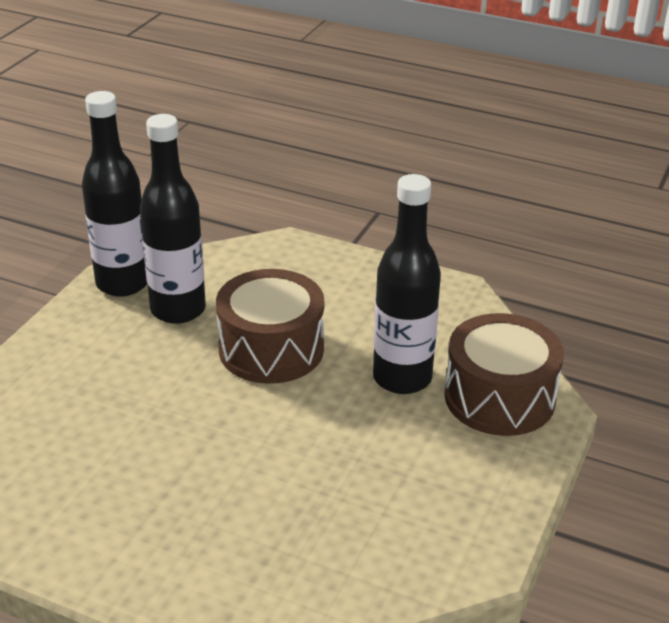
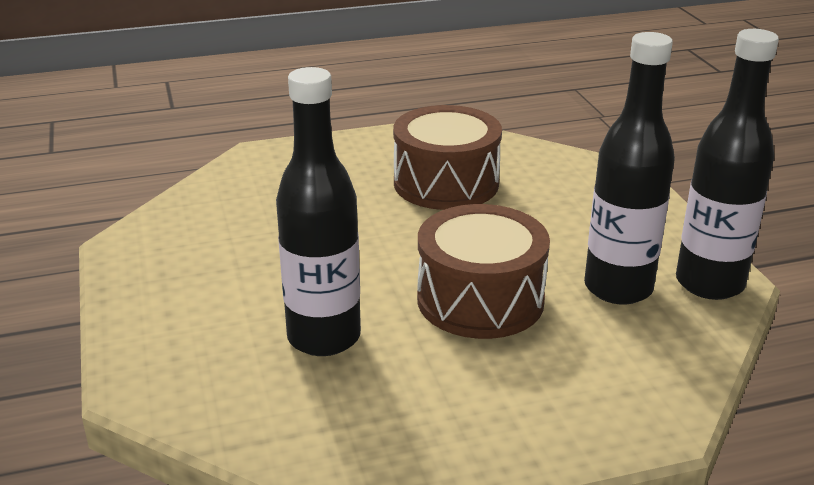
camera: 140 degrees right, 5 degrees down
(499, 397) = (204, 369): brown drum -> brown drum (446, 183)

